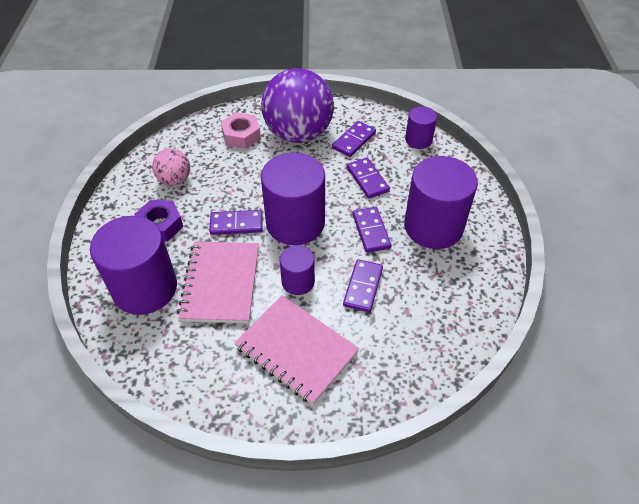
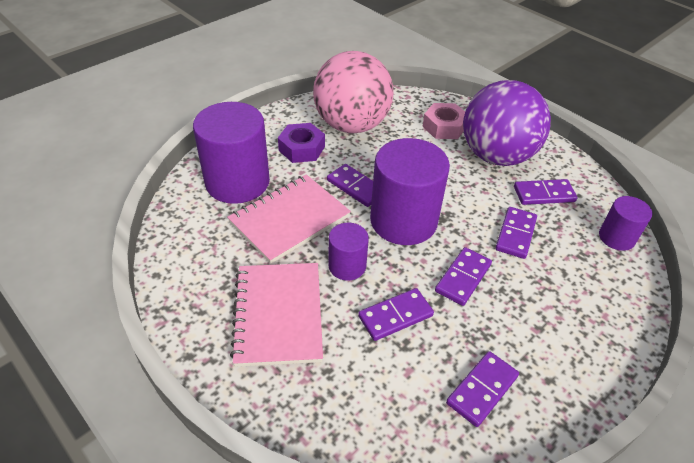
camera: 45 degrees right, 5 degrees down
(175, 180) = (351, 125): pink ball -> pink ball, size x2.06
(433, 226) = (532, 322): purple cylinder -> none
(452, 286) = (482, 390): none -> purple domino

